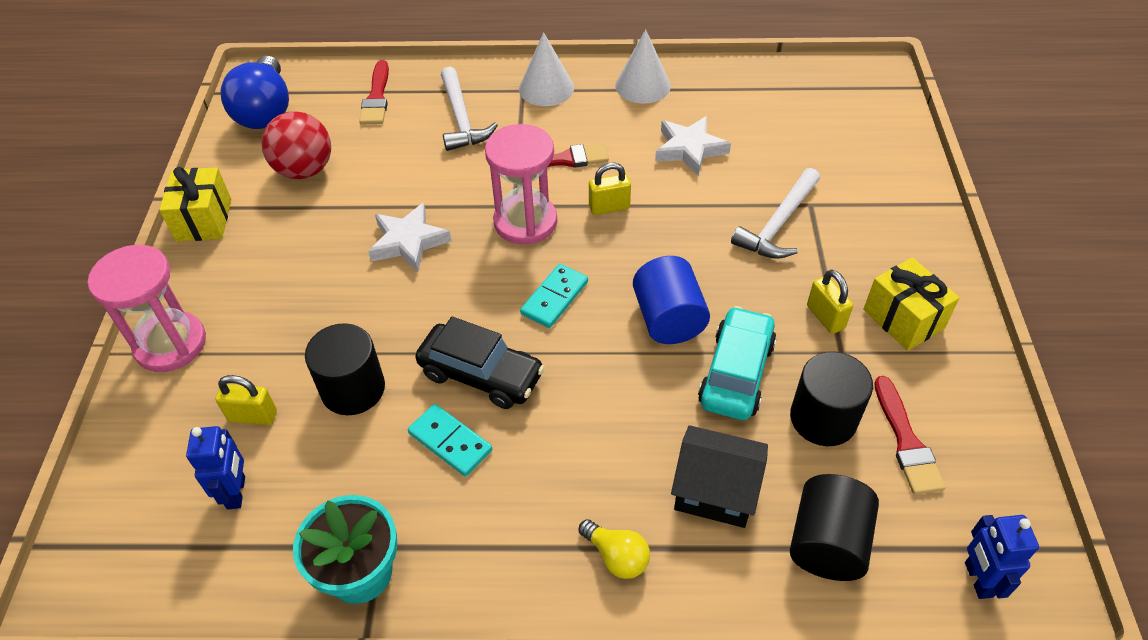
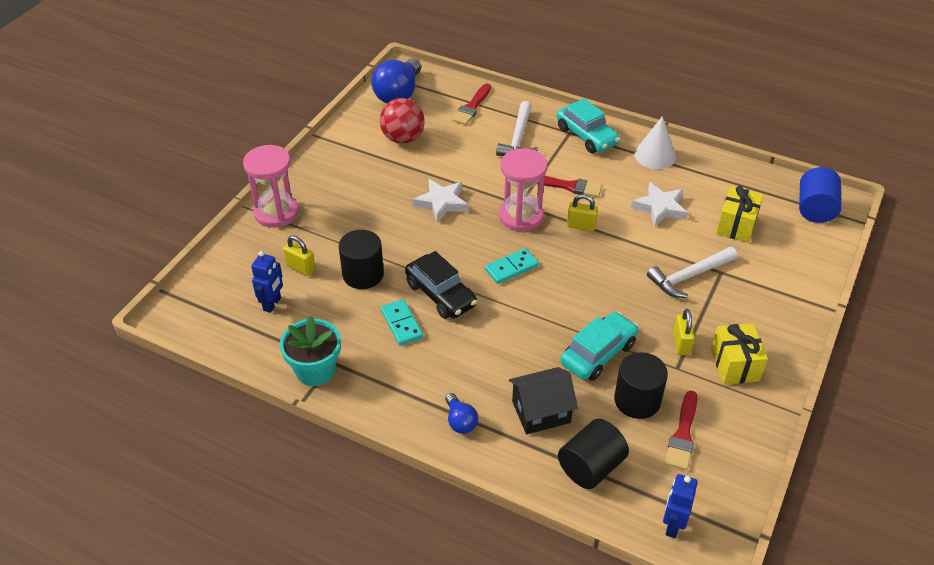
camera: 25 degrees right, 5 degrees down
(204, 220) = (329, 148): yellow gift -> yellow gift (736, 225)
(546, 88) = (587, 136): white cone -> turquoise car
(616, 556) = (460, 421): yellow light bulb -> blue light bulb
(668, 319) = (576, 306): blue cylinder -> blue cylinder (815, 209)
(715, 491) = (541, 412): black house -> black house turned 60 degrees counterclockwise

